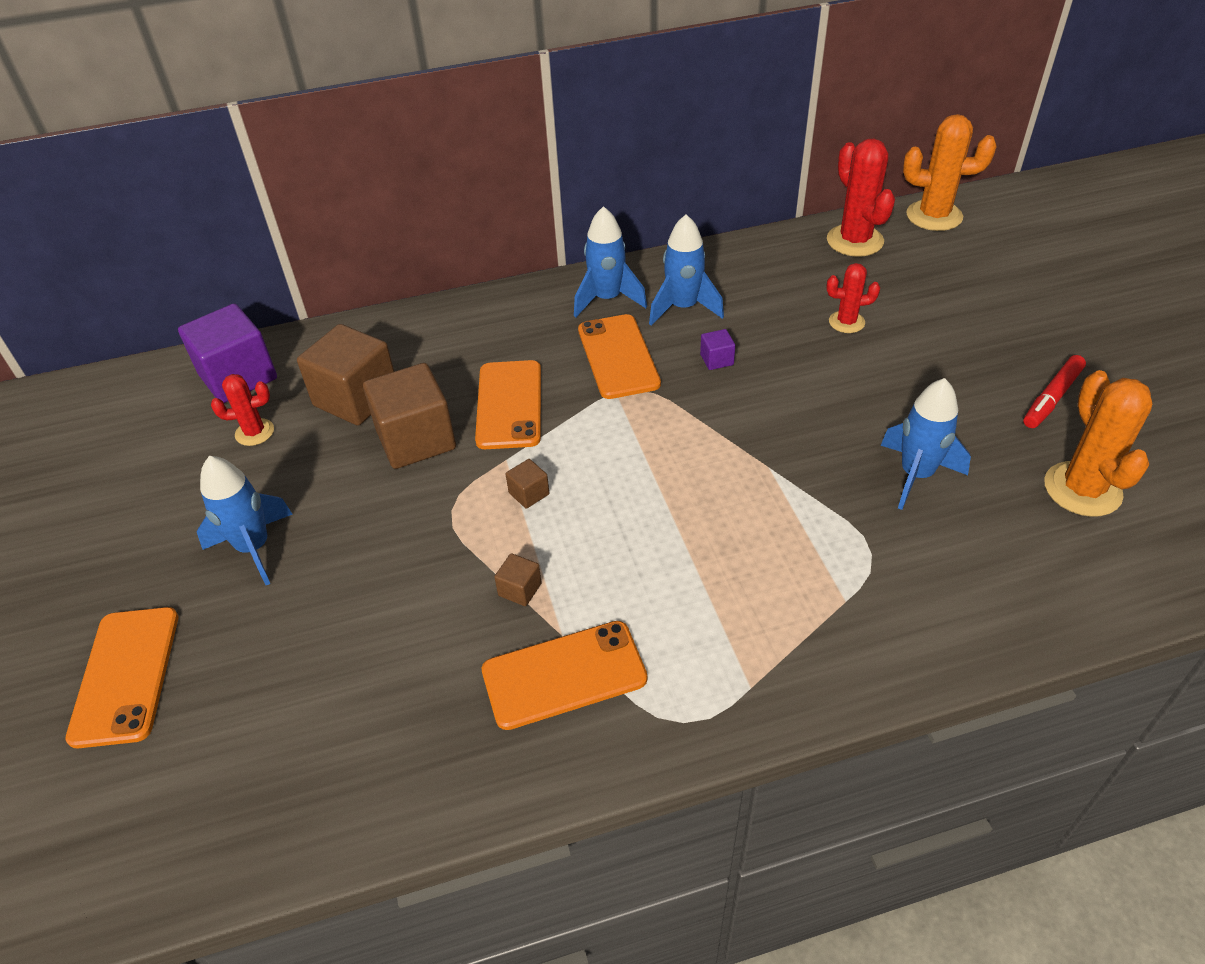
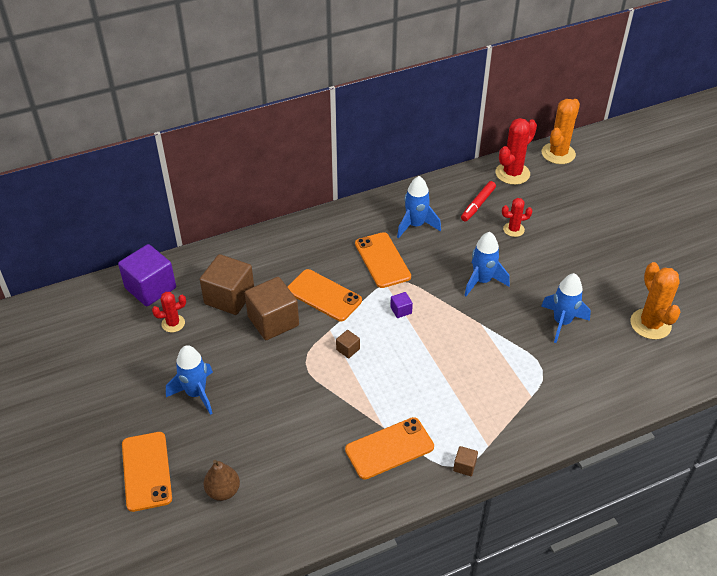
camera: 10 degrees left, 0 degrees up
(244, 726) = (223, 491): none -> brown pear
(509, 405) = (324, 295): orange phone -> orange phone turned 45 degrees counterclockwise
(520, 589) = (355, 405): brown cube -> brown cube (464, 466)
(607, 299) = (368, 222): blue rocket -> blue rocket (482, 281)
(716, 360) = (441, 258): purple cube -> purple cube (401, 310)
(855, 241) = (512, 173): red cactus -> red cactus turned 75 degrees clockwise
(934, 216) = (558, 153): orange cactus -> orange cactus turned 60 degrees counterclockwise
(1052, 398) = (632, 271): red marker -> red marker (478, 205)

